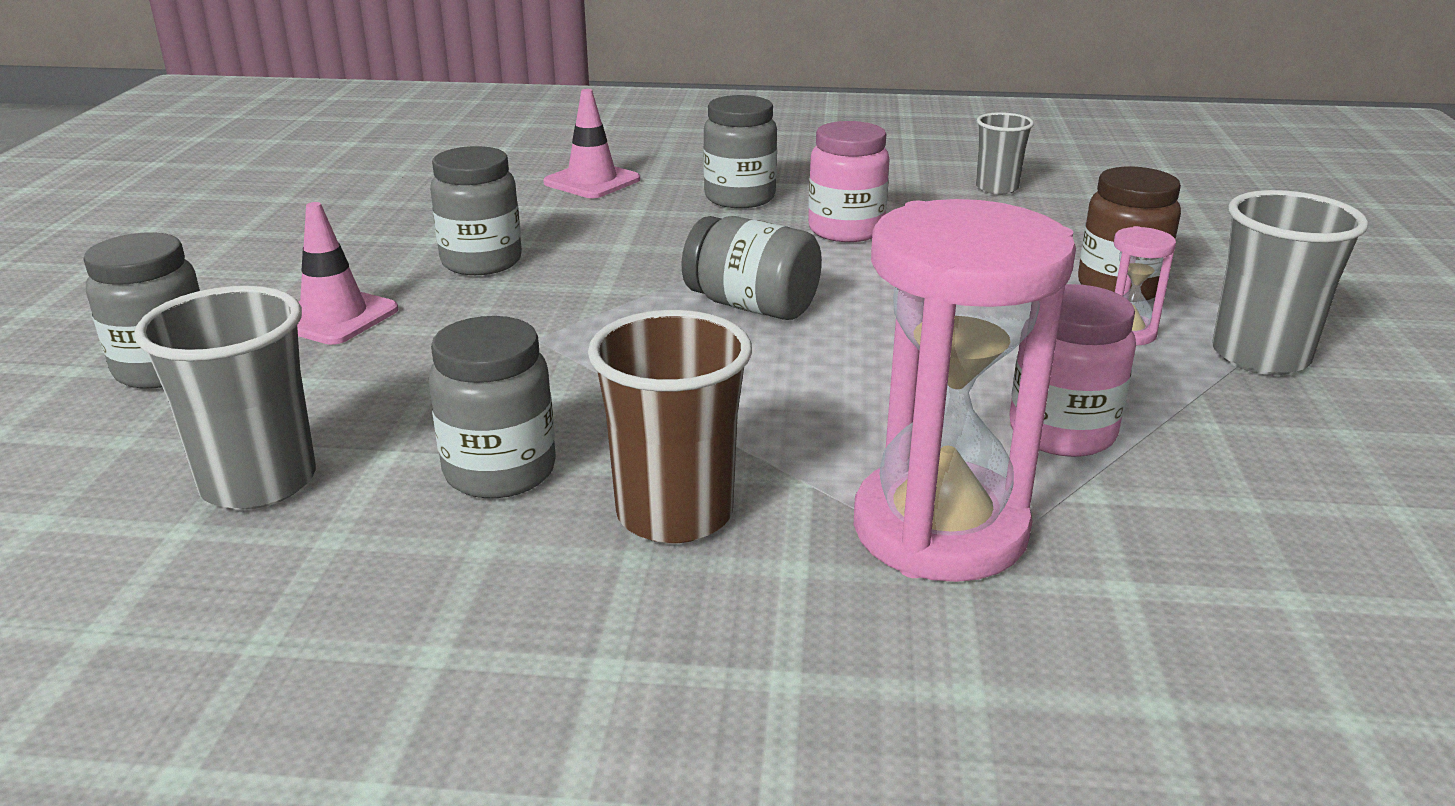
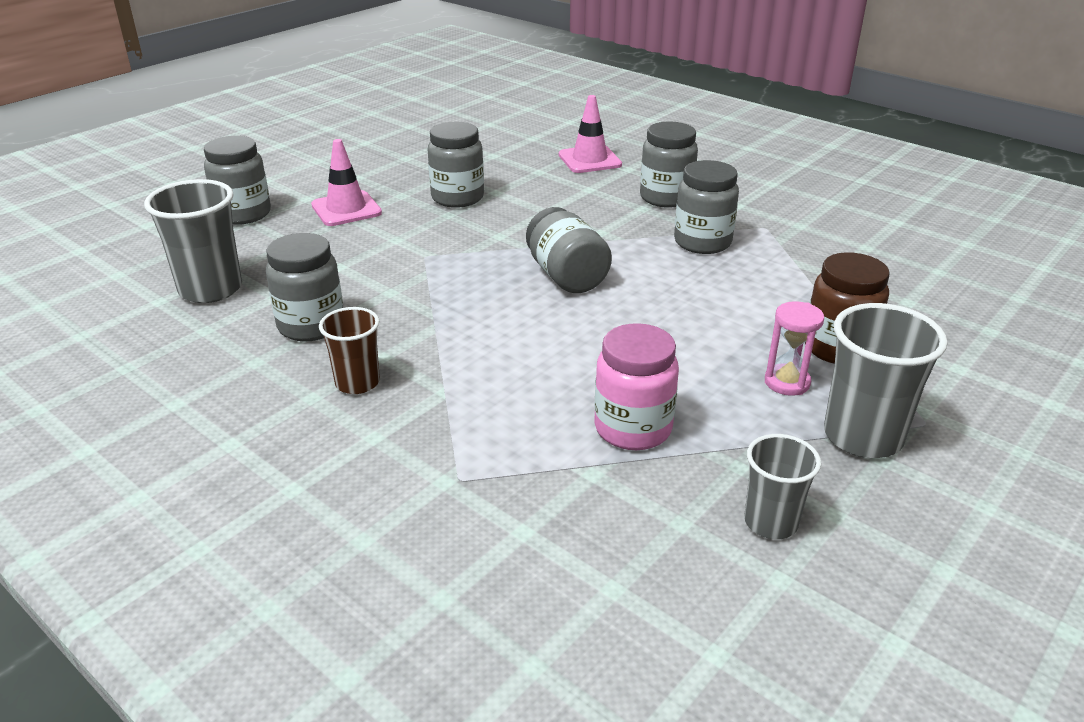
camera: 35 degrees right, 5 degrees up
(674, 514) = (357, 383): brown cup -> brown cup, size x0.62
(845, 230) = (702, 242): pink jar -> grey jar
(939, 529) = (473, 452): pink hourglass -> none
(997, 188) = (865, 242): grey cup -> grey cup (770, 522)

